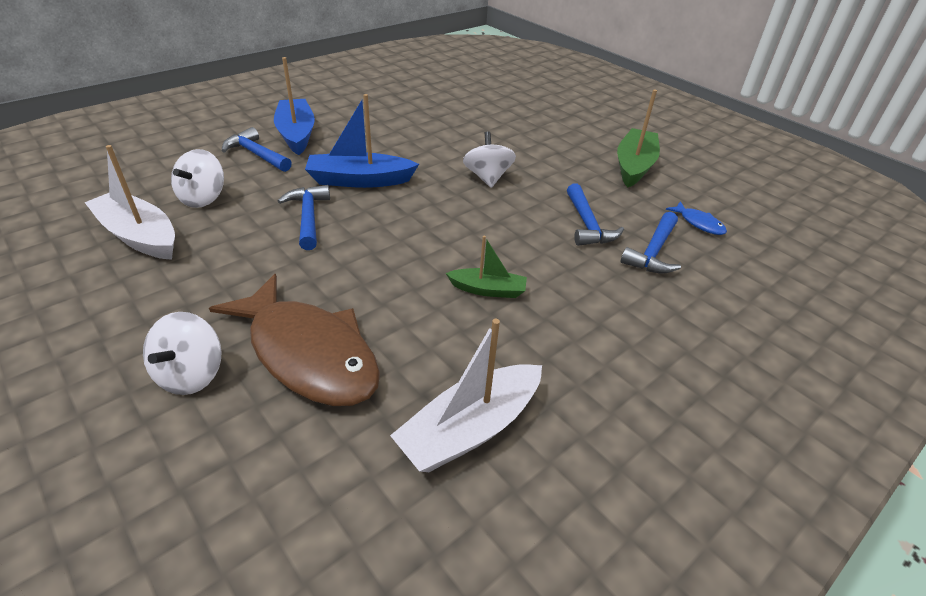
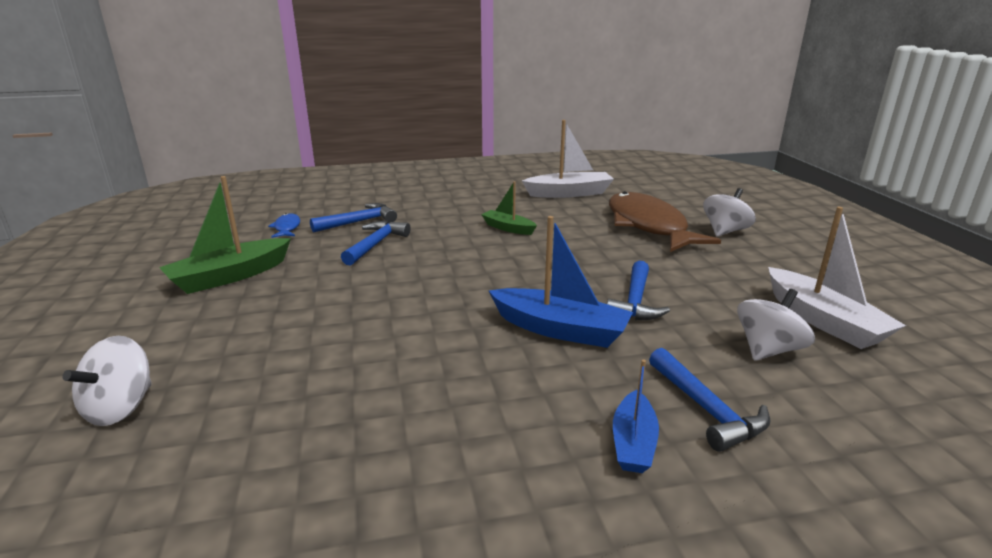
camera: 150 degrees left, 15 degrees down
(296, 134) = (633, 443): blue boat -> blue boat, size x0.59
(487, 177) = (406, 299): white spinning top -> white spinning top (120, 408)

